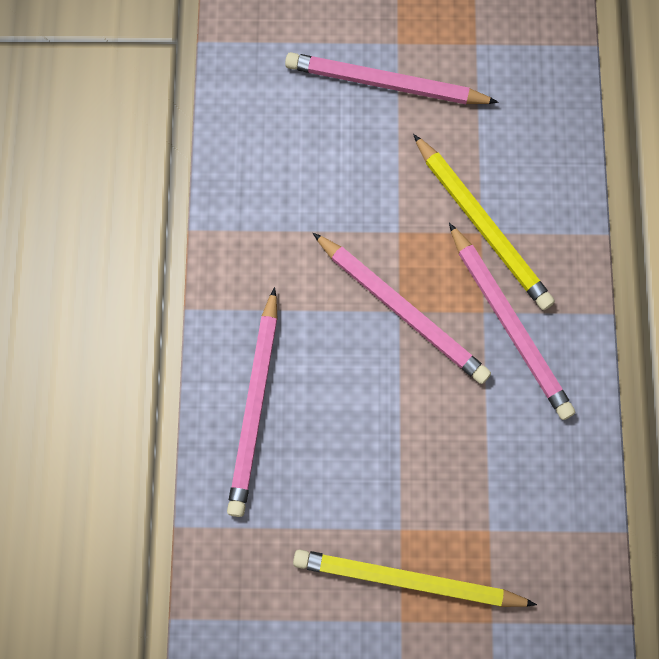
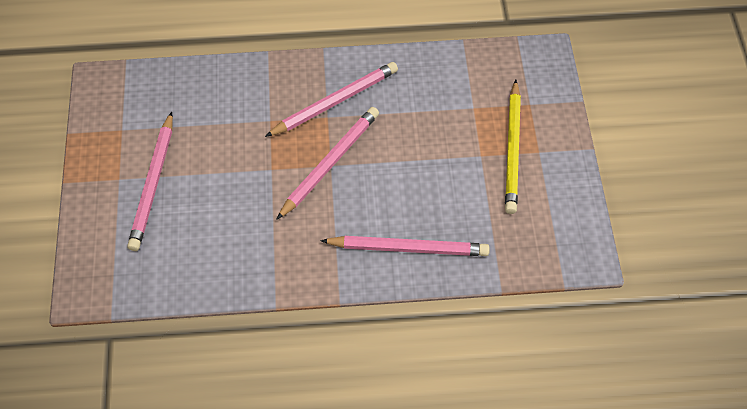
camera: 95 degrees left, 15 degrees down
(482, 225) = (265, 119): yellow pencil -> none

